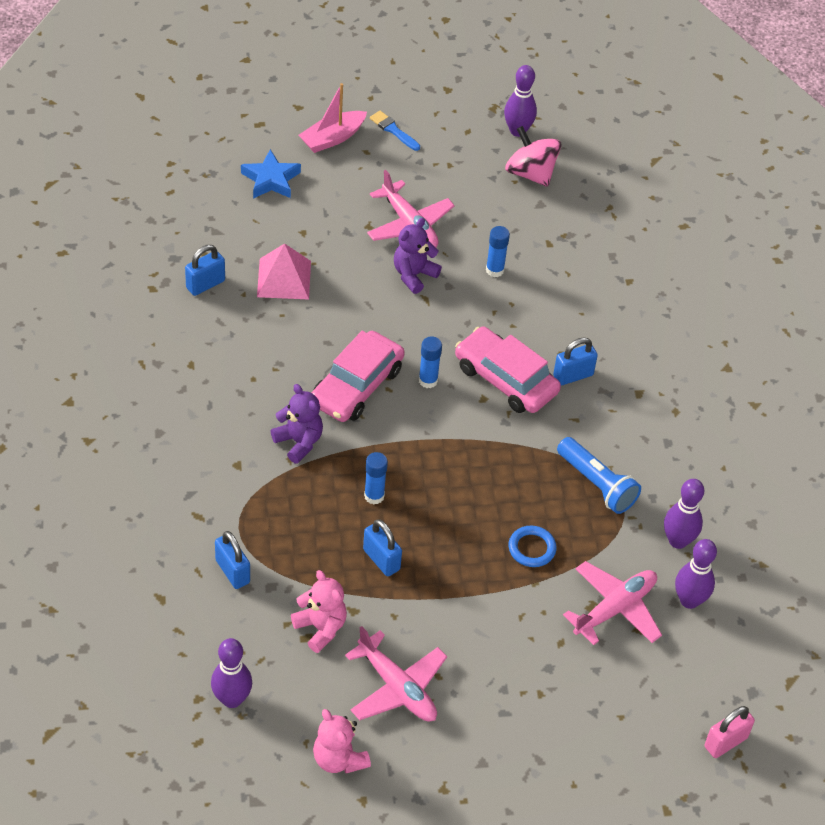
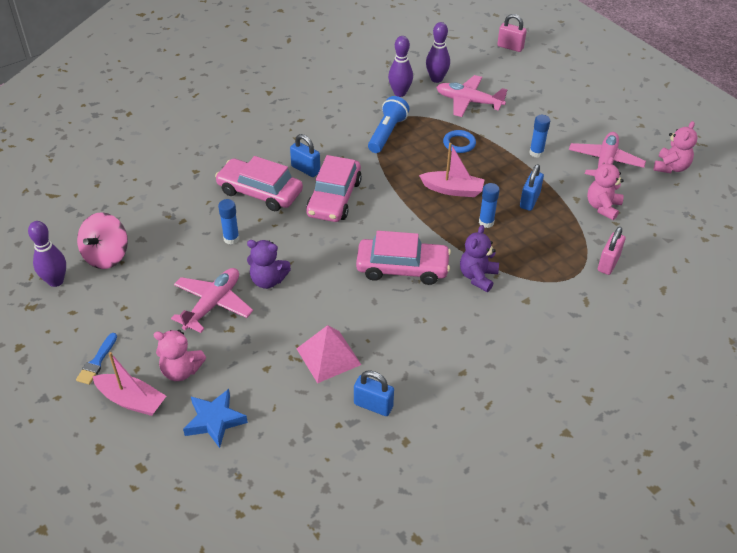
camera: 115 degrees left, 5 degrees down
(232, 571) = (608, 263): blue padlock -> pink padlock
(232, 699) = (688, 224): purple bowling pin -> none
(342, 177) = (181, 371): none -> pink teddy bear
(428, 380) = (366, 234): blue glue stick -> blue glue stick (536, 153)
(449, 494) = (452, 190): none -> pink boat
(557, 320) = (260, 192): none -> pink car

